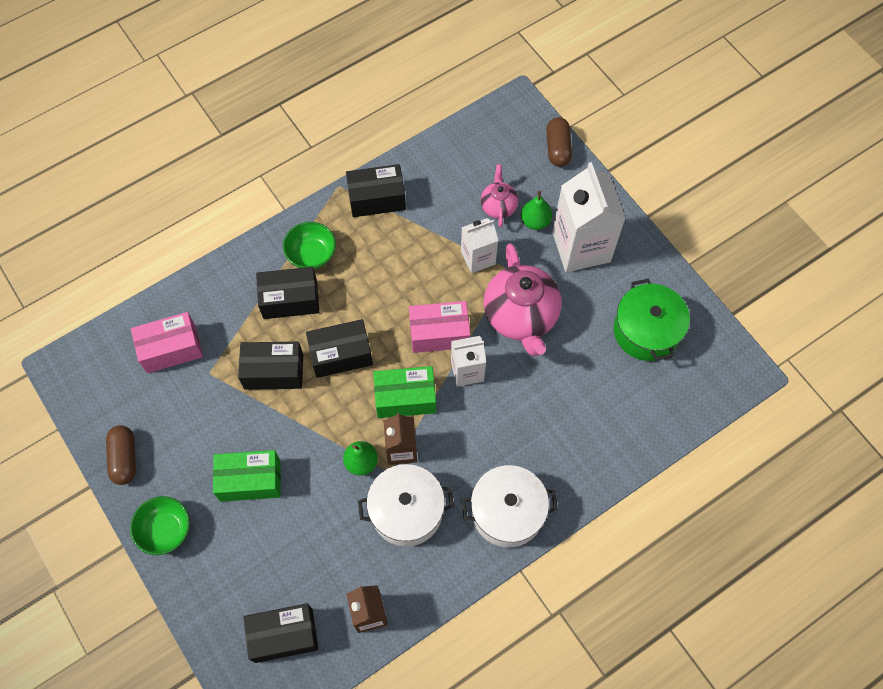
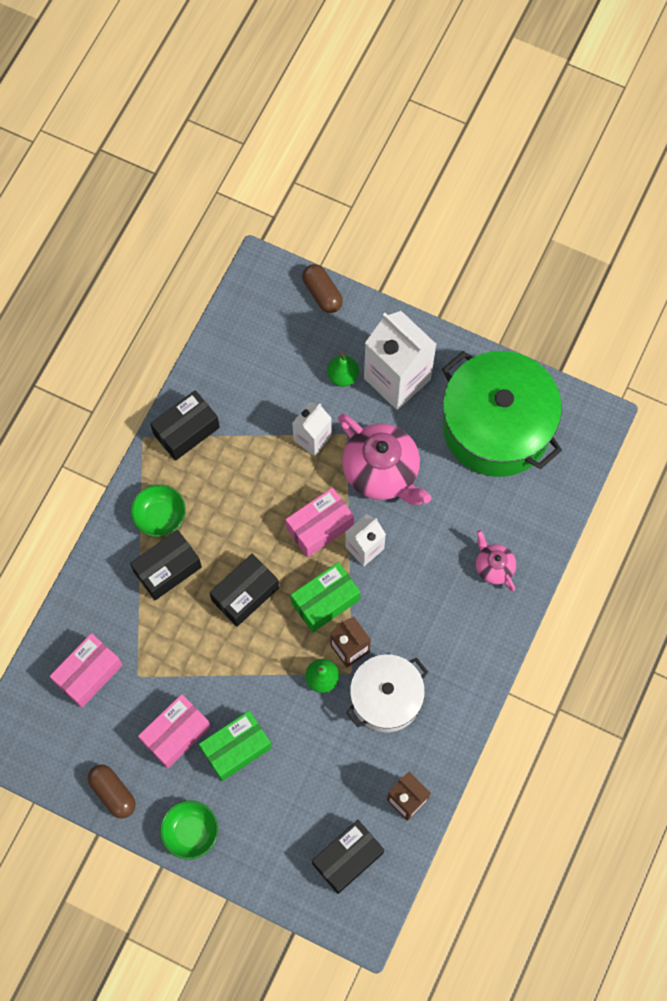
camera: 30 degrees left, 5 degrees up
(208, 439) = (176, 734): none -> pink box
(274, 371) = (195, 642): black box -> none
(498, 206) = (301, 379): pink teapot -> pink teapot (493, 567)
(507, 512) = (470, 651): white pot -> none
(646, 331) = (496, 426): green pot -> green pot, size x1.65

